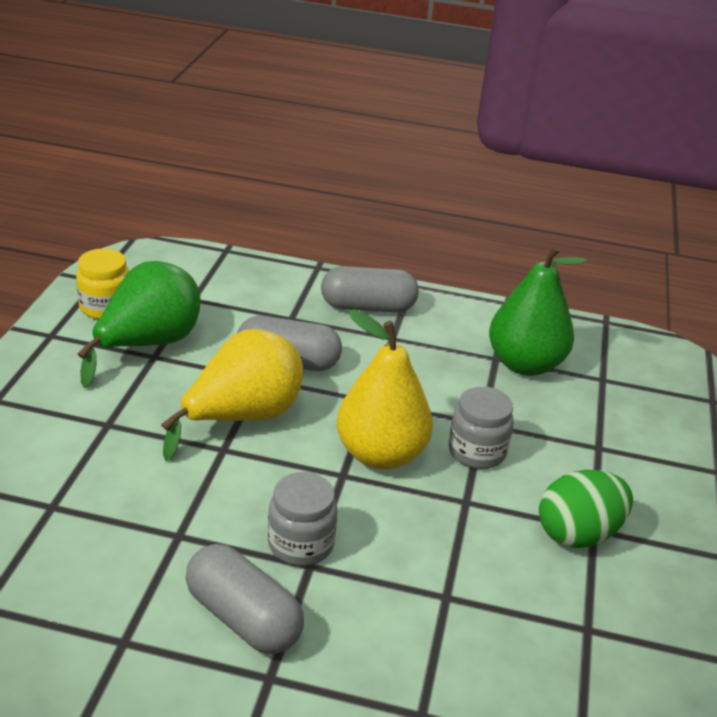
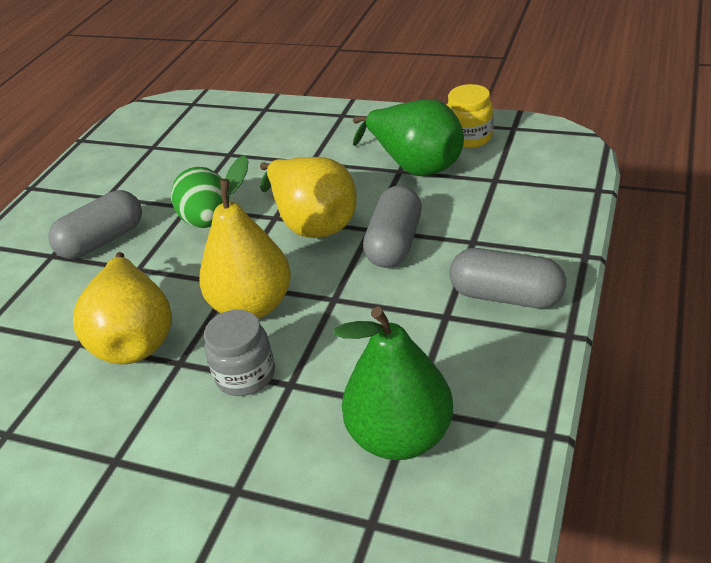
camera: 105 degrees right, 5 degrees up
(300, 544) = (160, 262): grey jar -> none
(368, 307) = (506, 296): grey capsule -> grey capsule turned 75 degrees counterclockwise
(434, 543) = (135, 338): none -> yellow pear
(578, 534) = (112, 445): green egg -> green egg (207, 221)

